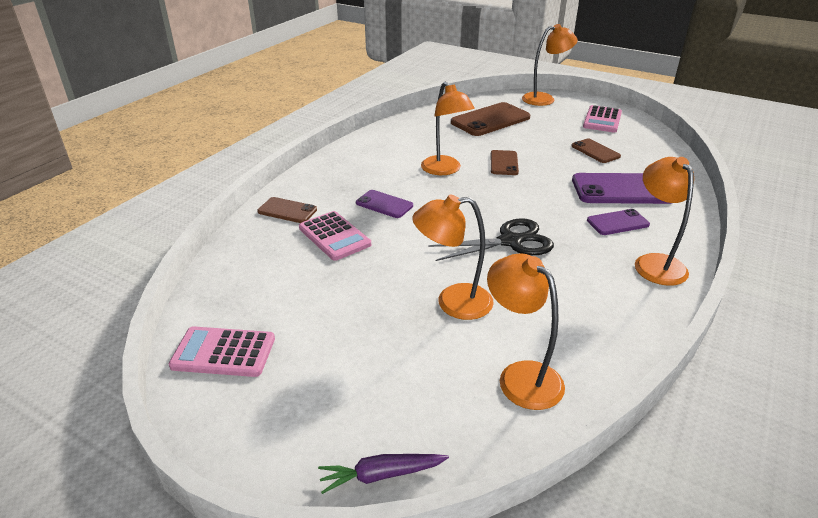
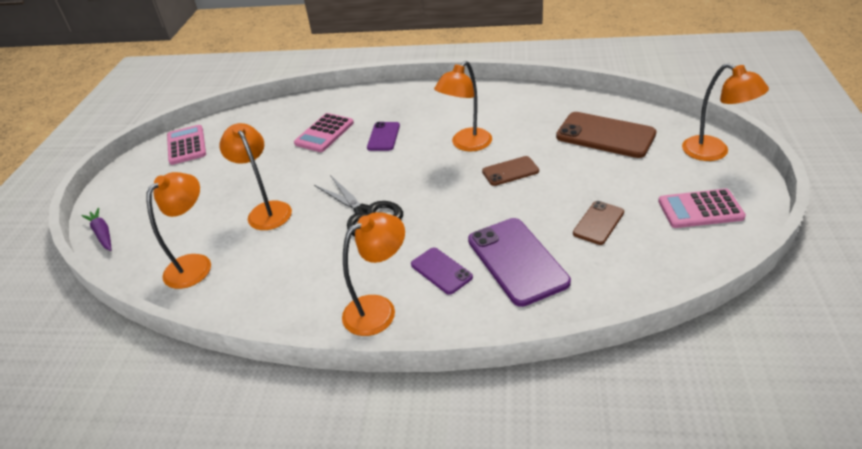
camera: 70 degrees right, 5 degrees up
(287, 210) = (347, 103): brown phone -> none

